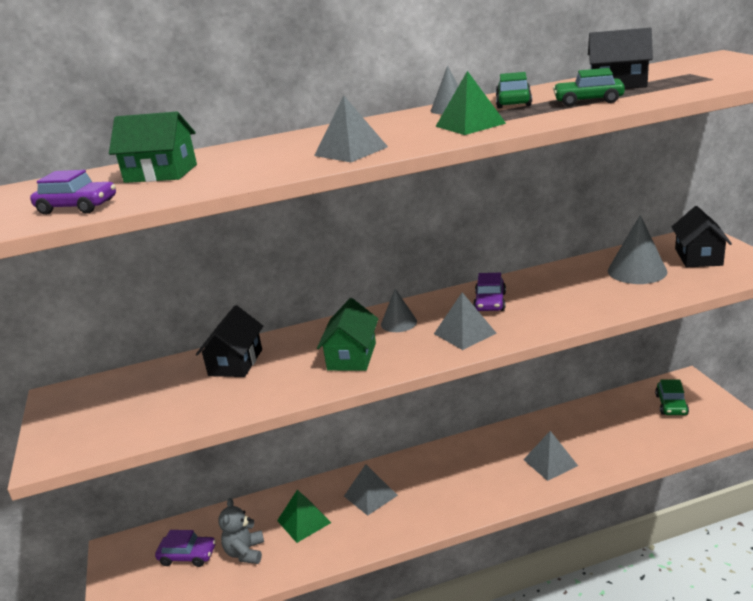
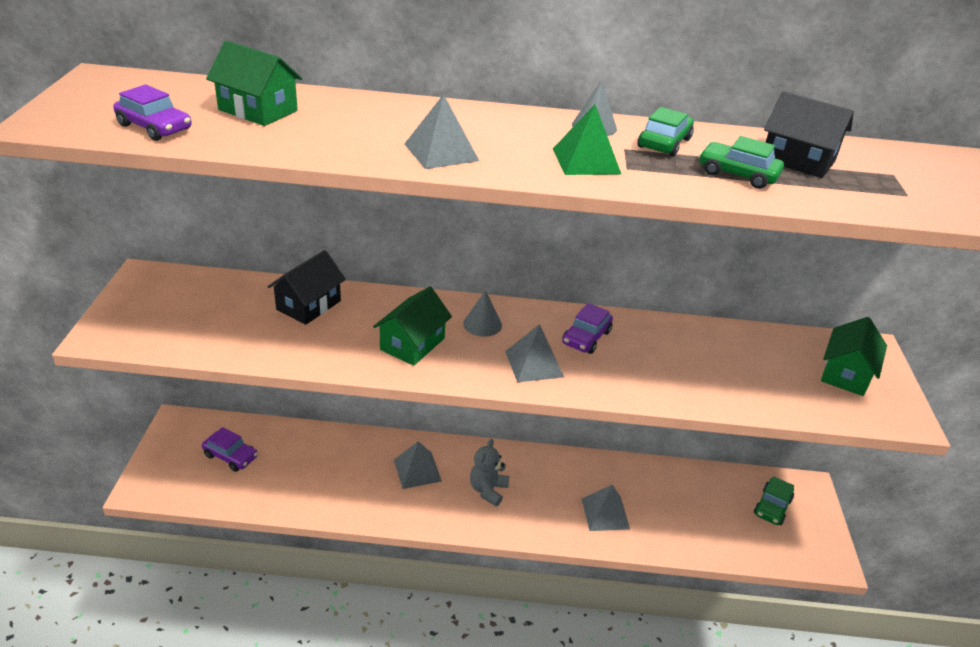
camera: 15 degrees right, 10 degrees up
(245, 552) = (278, 475): grey teddy bear -> grey teddy bear (488, 490)
(303, 521) = (344, 469): green pyramid -> none
(637, 271) = (765, 363): grey cone -> none
(698, 257) = (846, 374): black house -> green house

